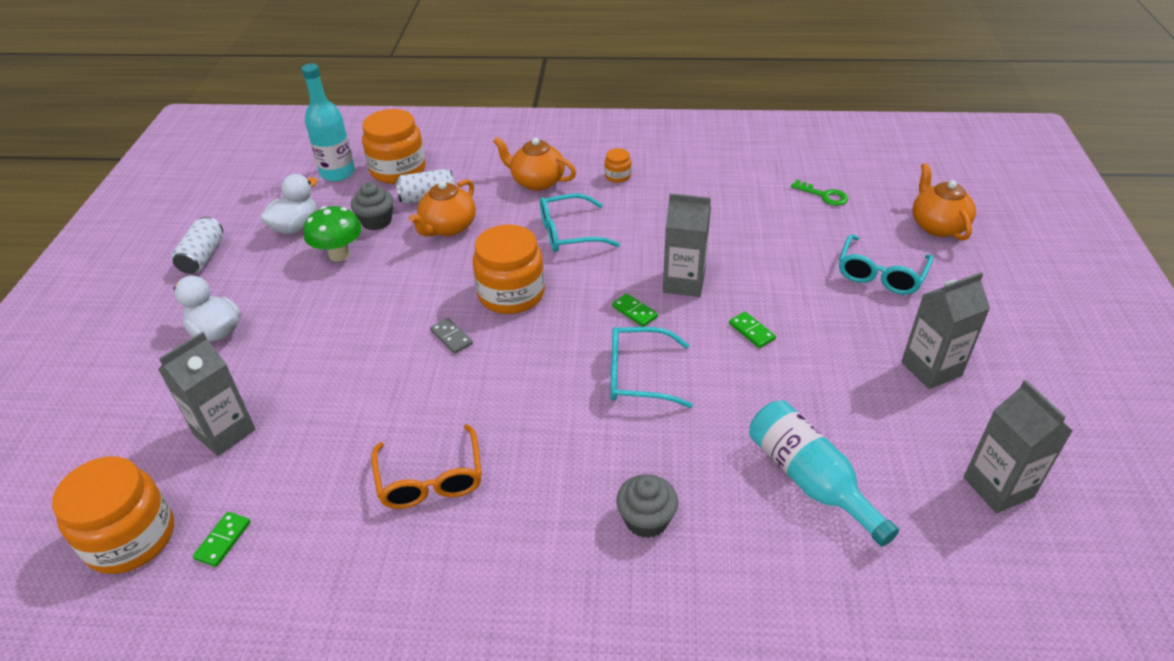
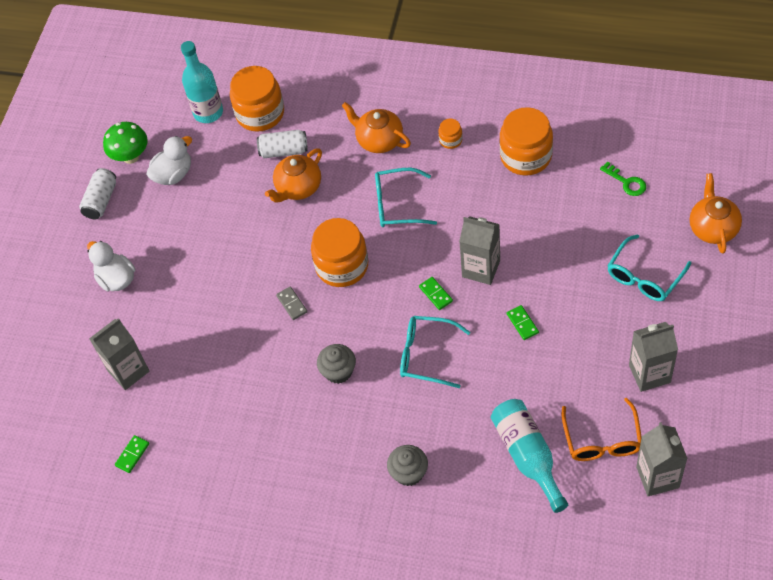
camera: 15 degrees right, 15 degrees up
(131, 538) = (74, 446): orange jar -> orange jar (526, 156)
(339, 254) = (208, 209): green mushroom -> green mushroom (131, 156)
(376, 221) = (239, 175): grey cupcake -> grey cupcake (338, 371)
(430, 479) = (268, 425): orange glasses -> orange glasses (602, 440)

